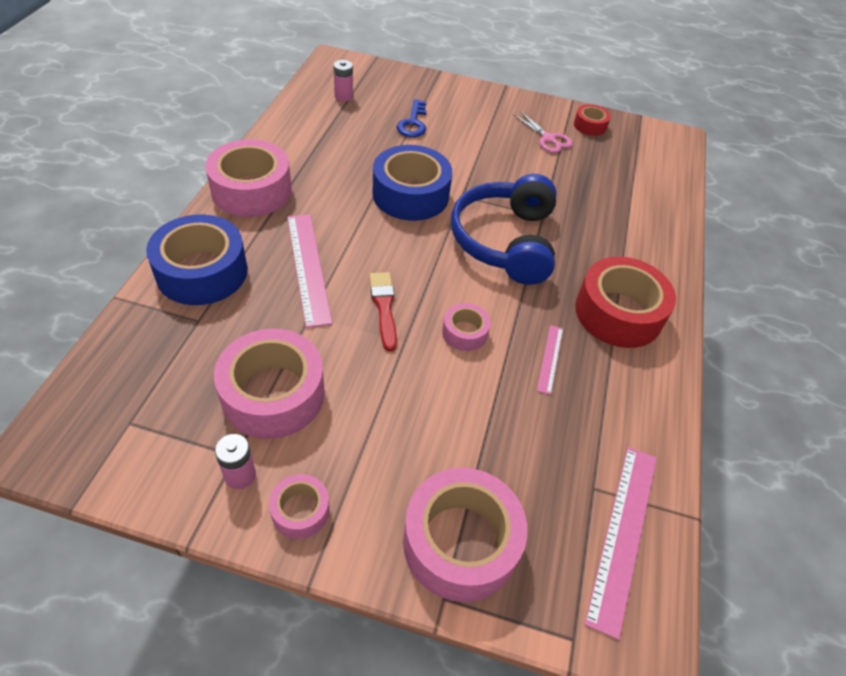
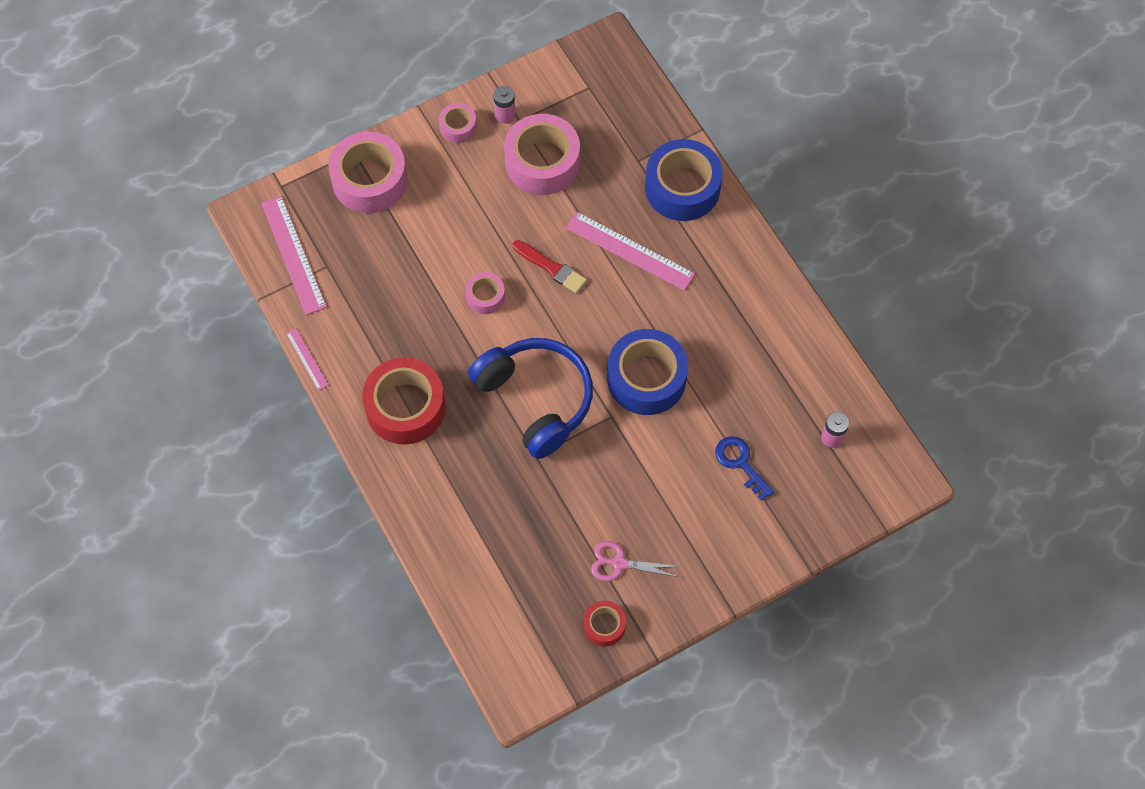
camera: 140 degrees right, 15 degrees up
(251, 190) = (748, 271): pink tape -> none
(550, 358) = (418, 327): pink ruler -> pink ruler (307, 359)

